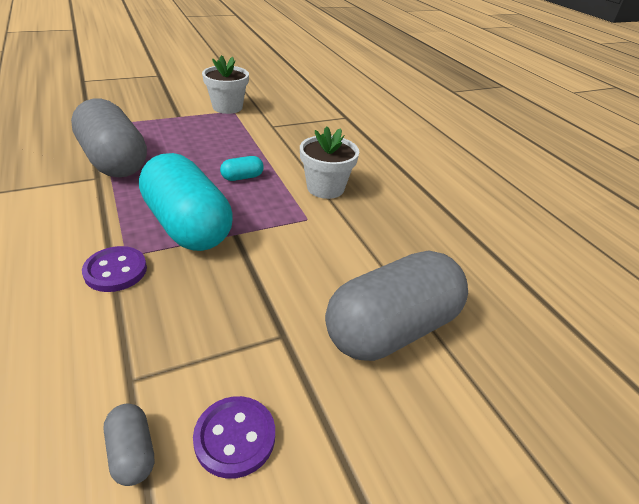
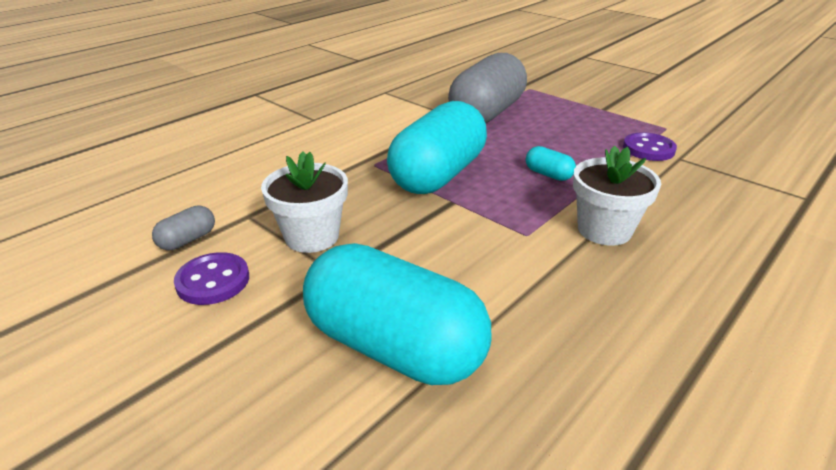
camera: 70 degrees right, 5 degrees down
(115, 271) = (352, 167): purple button -> purple button (648, 149)
(227, 107) = (667, 123): white flower pot -> white flower pot (312, 236)
(391, 329) = (394, 346): grey capsule -> turquoise capsule

